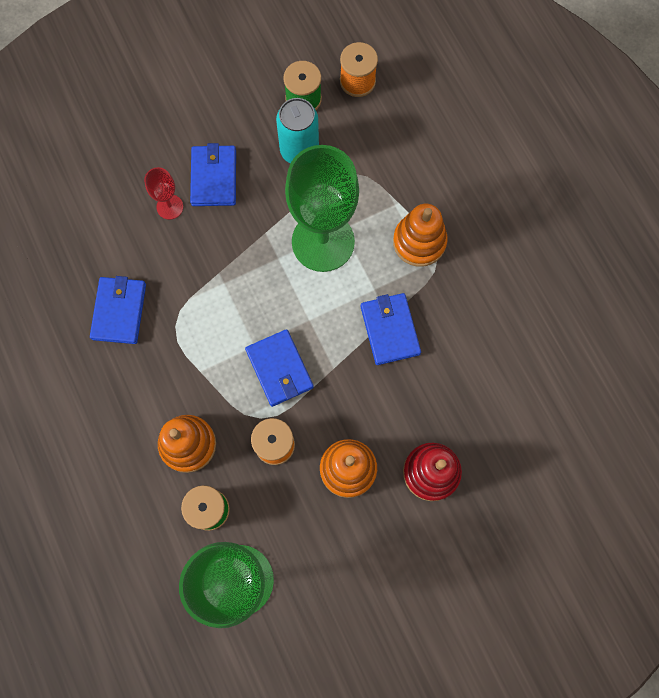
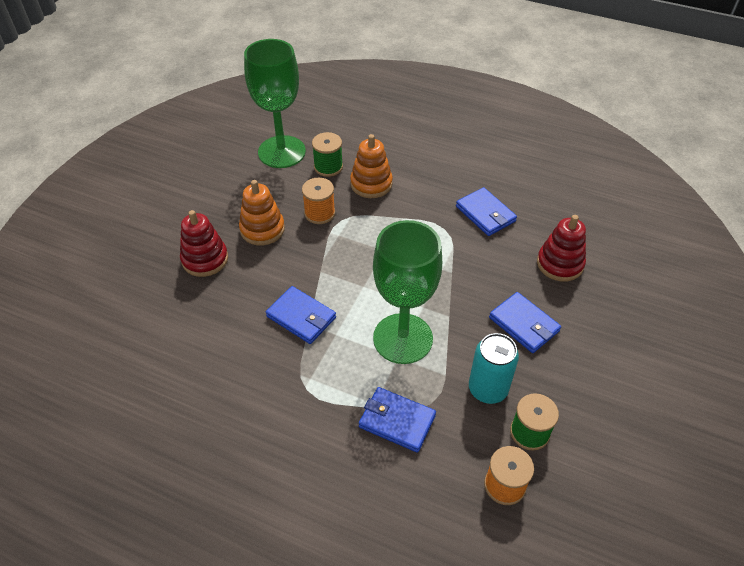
camera: 140 degrees right, 25 degrees down
(118, 206) = (560, 264): none -> red stacking toy
(170, 207) = (529, 286): red goblet -> none
(279, 369) = (355, 249): blue wallet -> blue wallet (397, 421)
(419, 242) = (330, 390): orange stacking toy -> none

